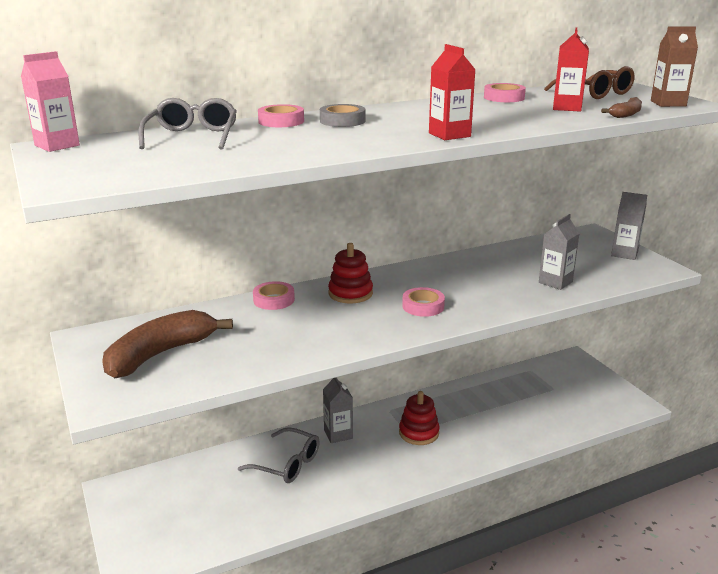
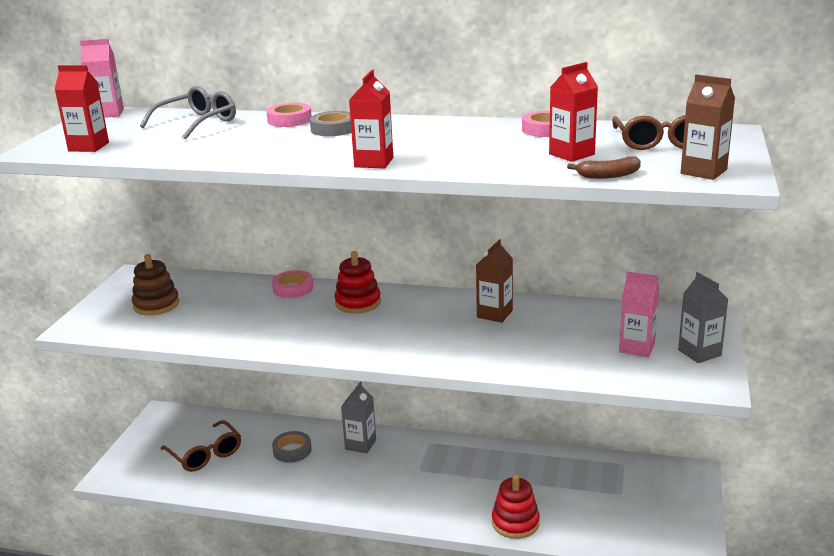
camera: 40 degrees right, 0 degrees up
(126, 173) = (88, 147): none -> red carton
(160, 354) = (156, 305): brown banana -> brown stacking toy
(210, 503) = (205, 454): none -> brown glasses
(287, 464) = (292, 450): grey glasses -> grey tape
(419, 433) = (428, 474): red stacking toy -> red stacking toy (515, 522)
(423, 306) = (395, 335): pink tape -> none
(465, 270) = (494, 314): none -> brown carton
(555, 282) = (560, 356): grey carton -> none
(588, 262) = (637, 348): none -> pink carton

